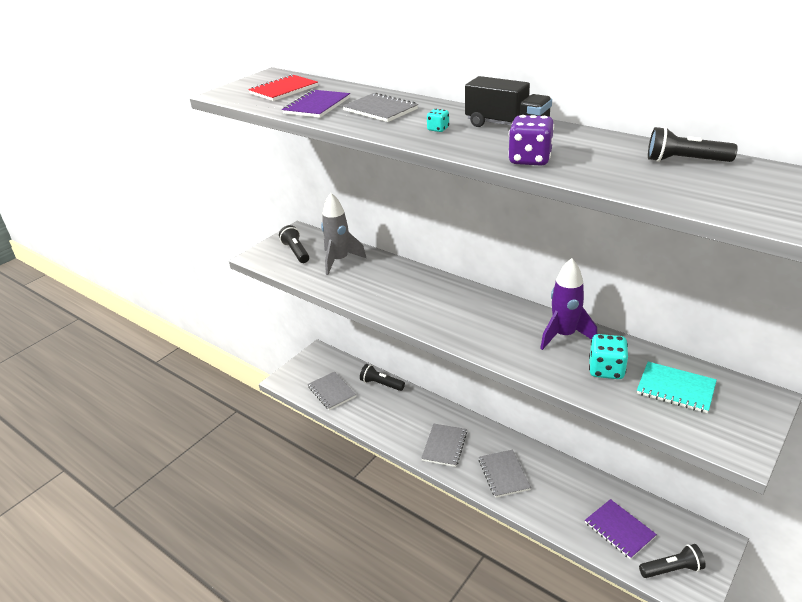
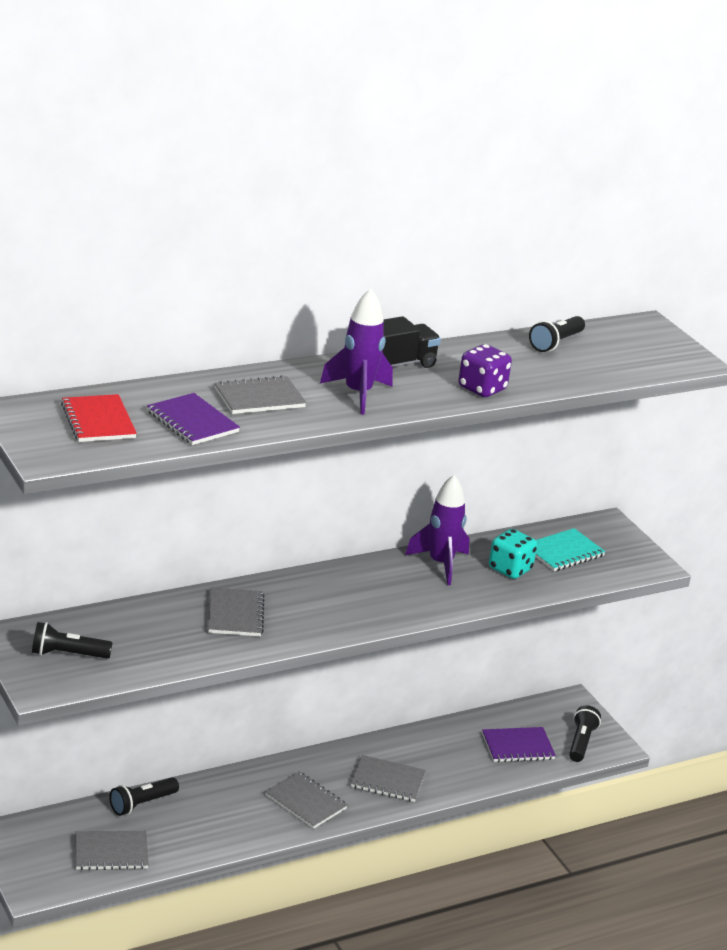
camera: 70 degrees left, 5 degrees down
(339, 260) = (134, 631): grey rocket -> none
(395, 283) = (235, 614): none -> grey notebook
(438, 129) = (358, 394): turquoise dice -> purple rocket

